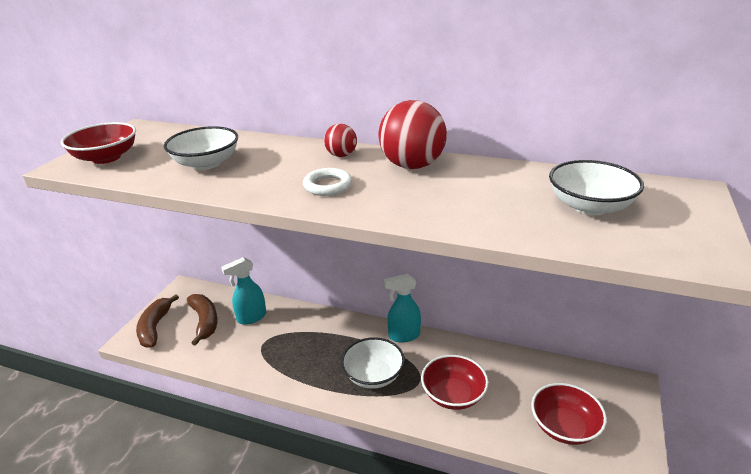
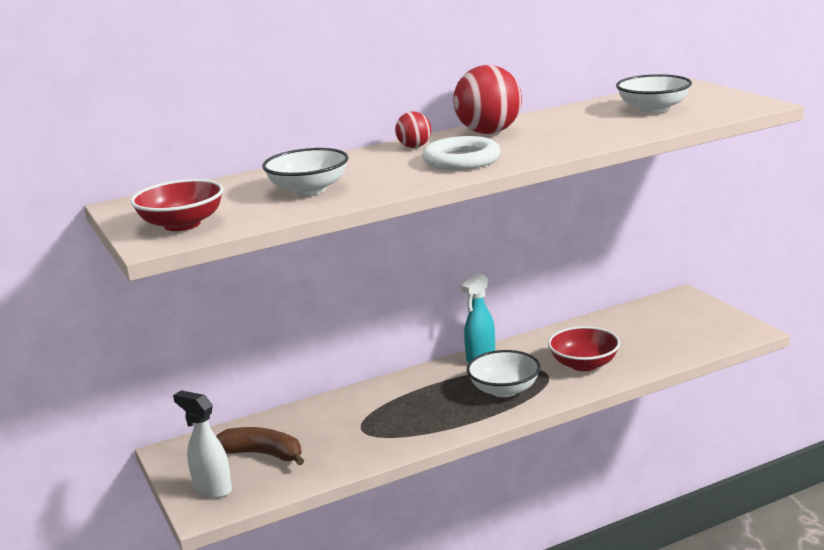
camera: 45 degrees left, 10 degrees down
(155, 327) = (212, 489): brown banana -> white spray bottle
(251, 317) = (309, 425): turquoise spray bottle -> none
(327, 186) = (461, 160): white ring -> white ring, size x1.52
(564, 426) = (680, 337): red bowl -> none

